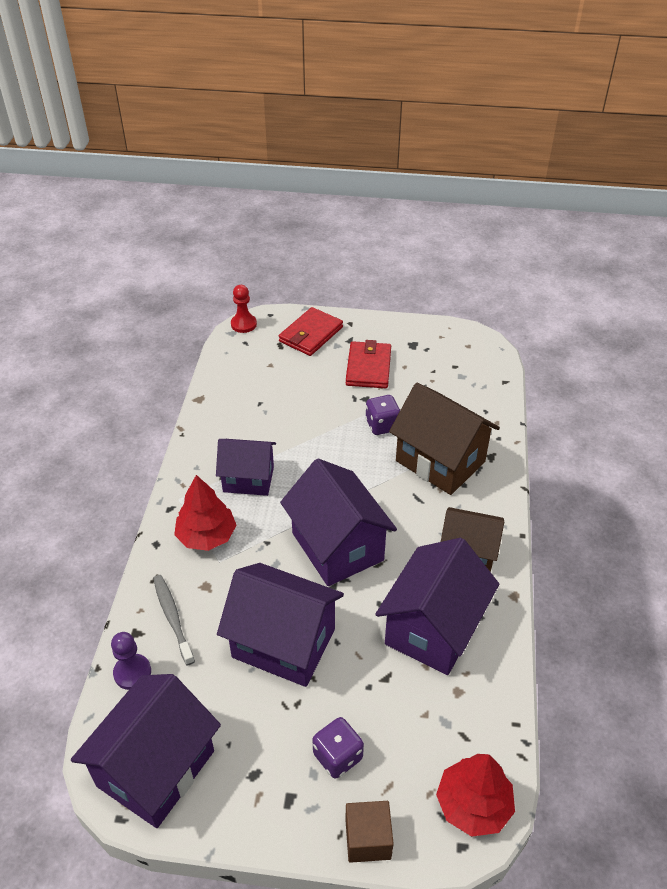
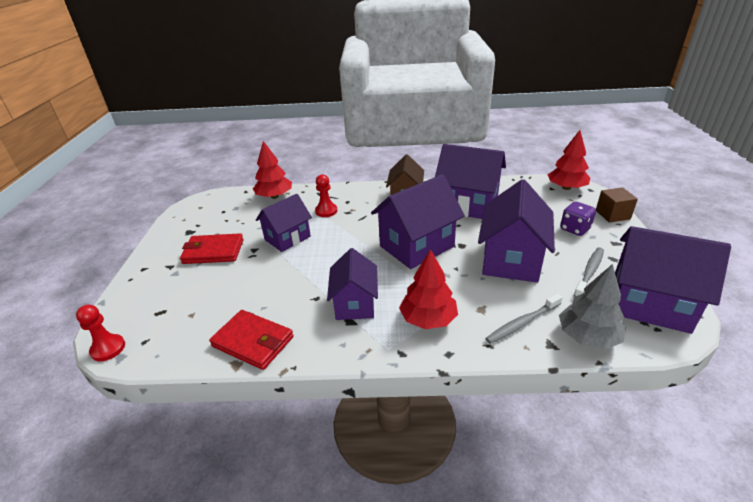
camera: 95 degrees left, 10 degrees down
(132, 672) = (587, 336): purple pawn -> grey tree
(234, 727) = (589, 272): none -> grey toothbrush
(311, 334) = (151, 292): red wallet -> red wallet (253, 341)
(382, 425) = (287, 238): purple dice -> purple house
(440, 461) = (326, 211): brown house -> red pawn
(488, 410) = (274, 196): none -> red tree

